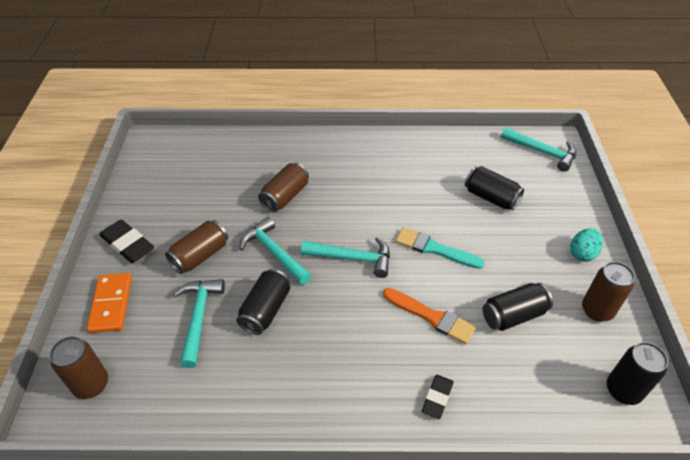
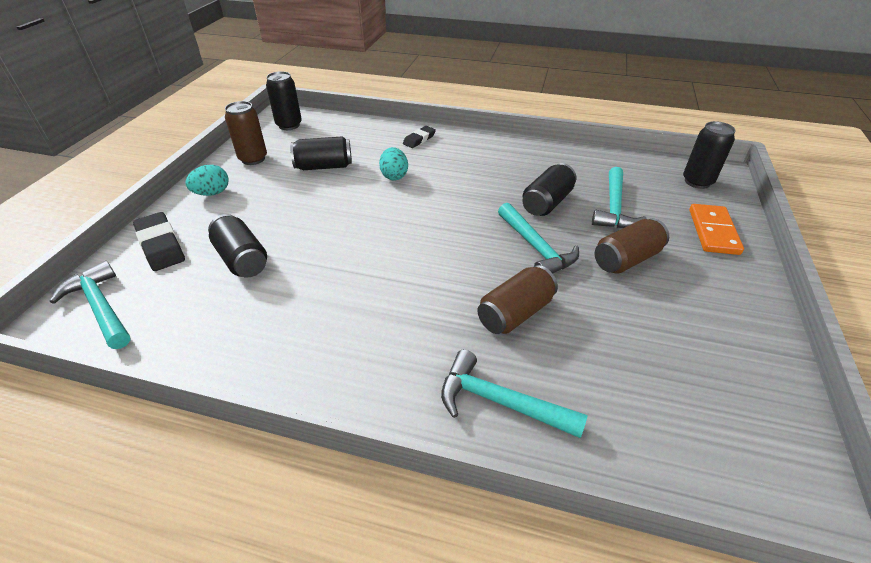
camera: 165 degrees left, 5 degrees down
(91, 385) = (697, 182): brown can -> black can
(128, 244) = (729, 288): black eraser -> black eraser (161, 245)
(353, 258) = (447, 227): turquoise hammer -> turquoise hammer (499, 402)
(431, 317) = (394, 176): orange brush -> turquoise egg
(434, 249) = (354, 221): turquoise brush -> none

